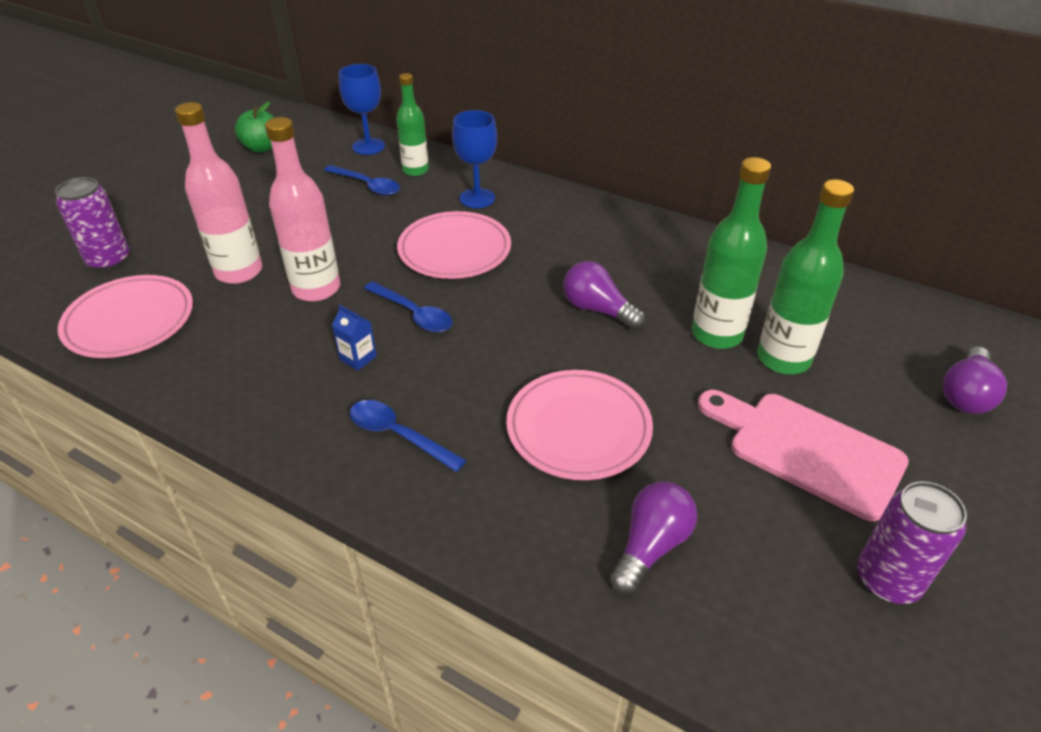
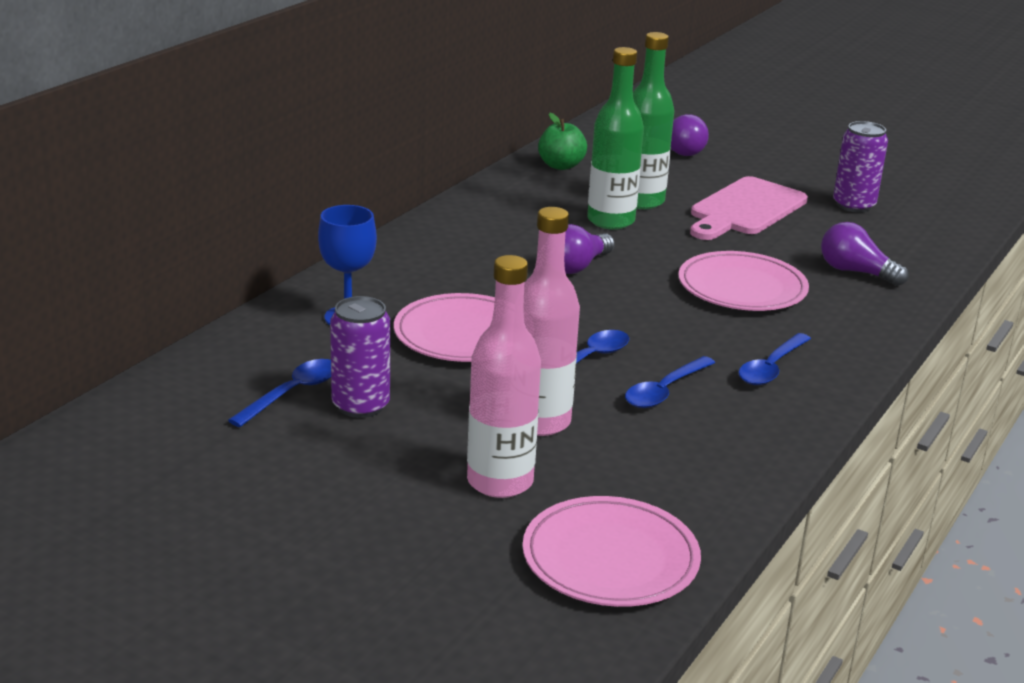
camera: 90 degrees left, 15 degrees down
(109, 260) = (461, 604): purple can -> purple can (360, 405)
(262, 148) = (131, 493): green apple -> green apple (561, 166)
(358, 358) = (664, 391): blue carton -> blue spoon
(368, 146) = (170, 395): blue goblet -> none
(415, 170) = (259, 358): green bottle -> none

